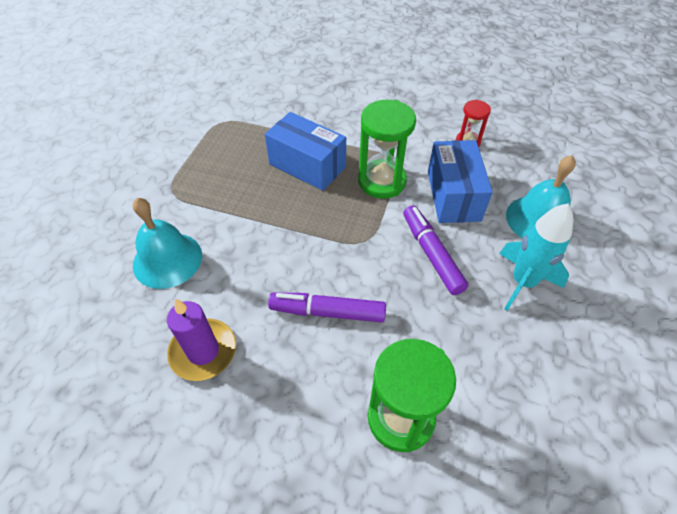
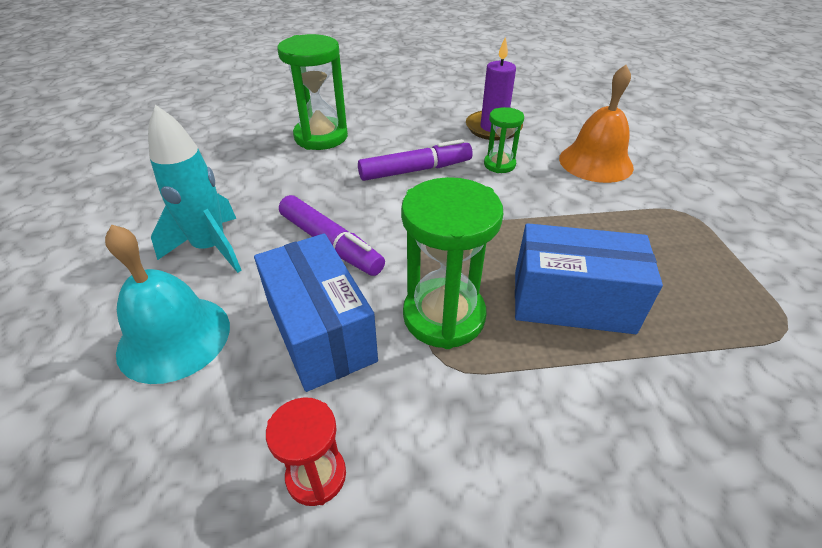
camera: 155 degrees right, 10 degrees down
(167, 260) = (595, 162): turquoise bell -> orange bell
(248, 289) = (499, 165): none -> green hourglass

